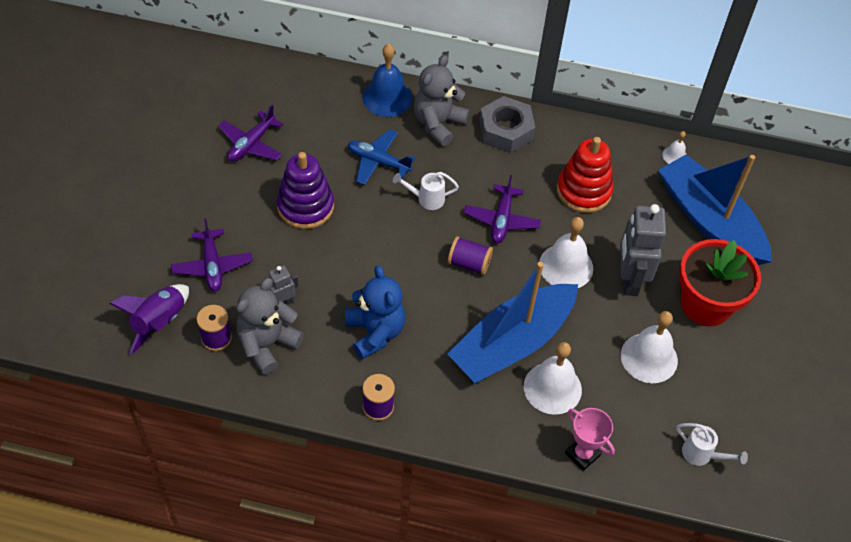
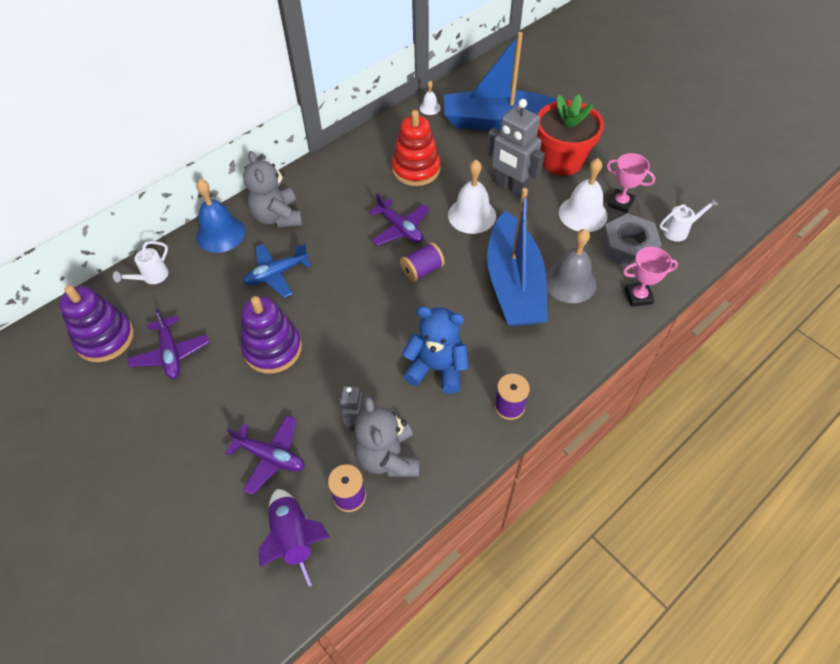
camera: 50 degrees left, 0 degrees up
(233, 94) = (105, 338): none -> purple stacking toy
(426, 199) = (340, 263): white watering can -> white watering can (152, 277)
(506, 130) = (323, 181): grey nut -> grey nut (628, 247)
(552, 388) = (570, 282): white bell -> grey bell
(693, 384) = (620, 203): none -> pink trophy

